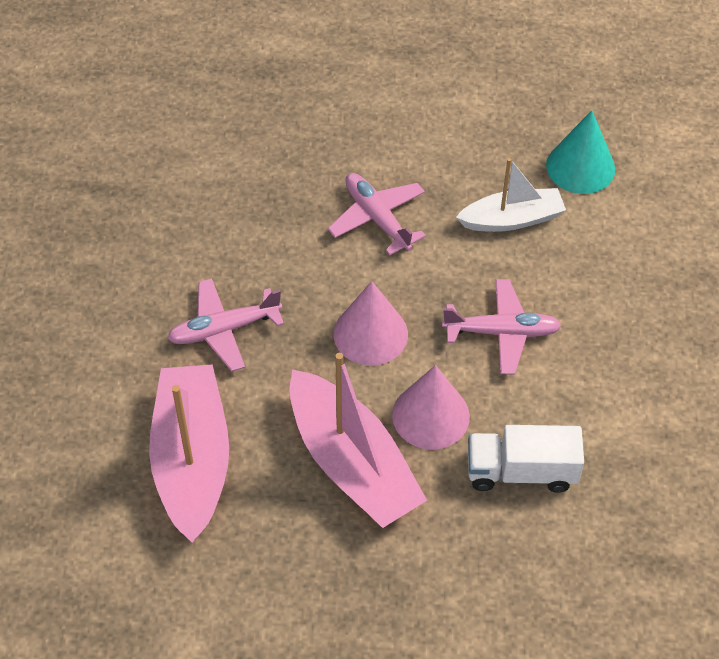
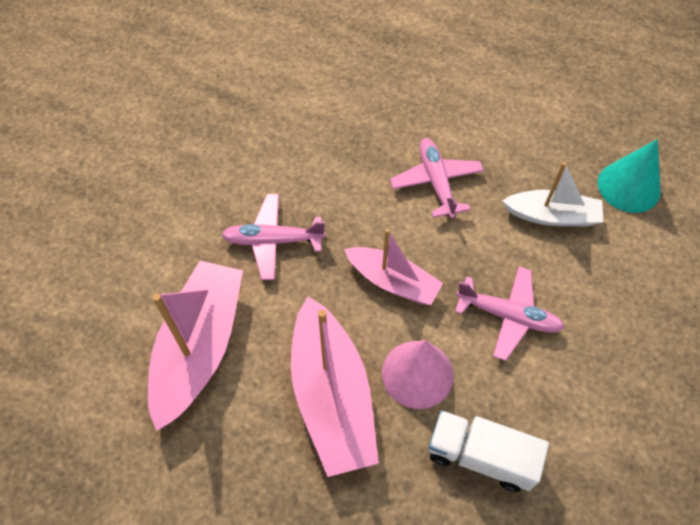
camera: 20 degrees right, 5 degrees up
(370, 334) = (393, 281): pink cone -> pink boat

